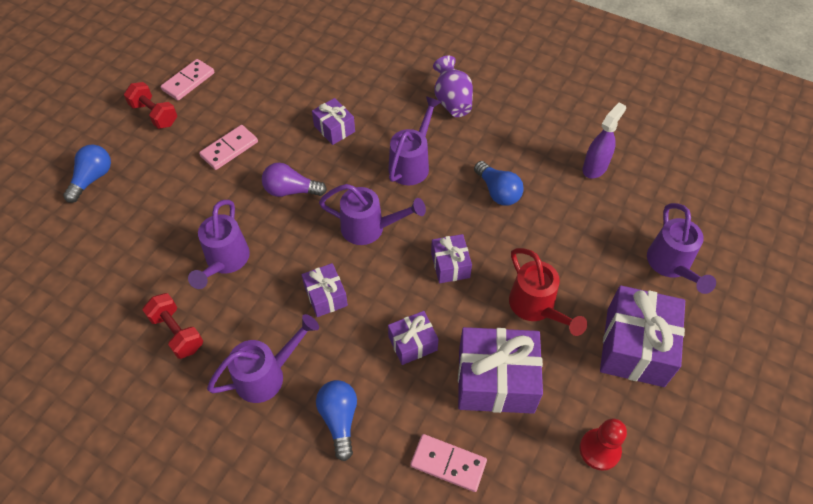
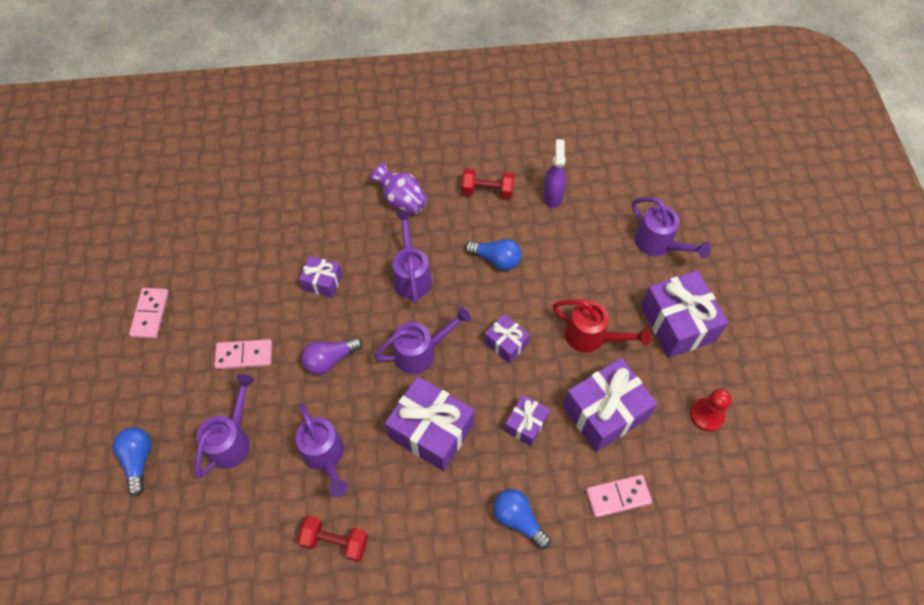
camera: 35 degrees left, 5 degrees up
(154, 114) = (145, 364): red dumbbell -> red dumbbell (487, 191)
(229, 149) = (244, 355): pink domino -> pink domino turned 75 degrees clockwise
(267, 375) = (436, 524): purple watering can -> purple watering can (232, 440)
(326, 296) = (431, 431): purple gift -> purple gift, size x1.86

